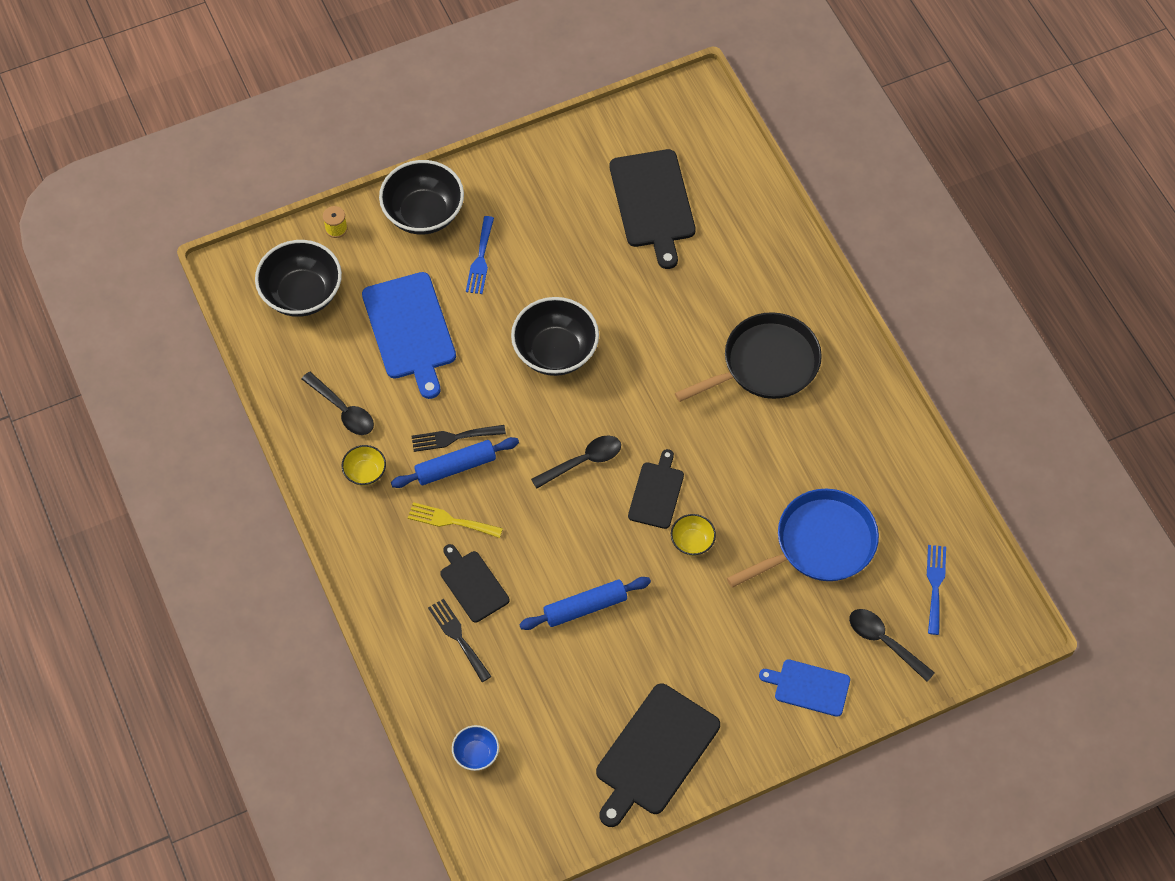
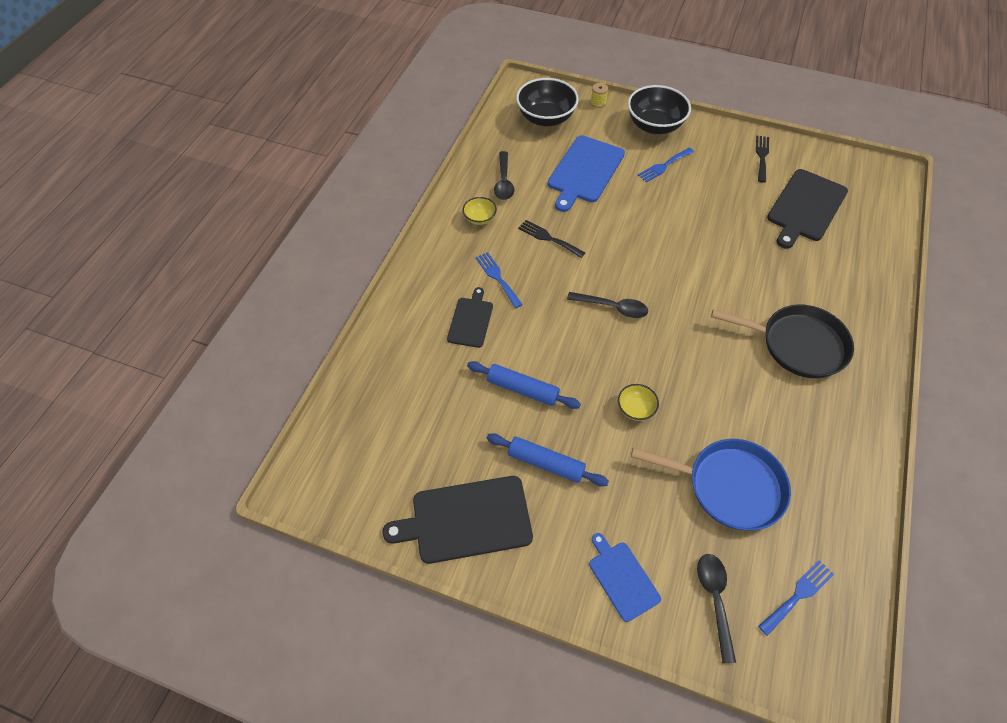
camera: 45 degrees right, 5 degrees down
(450, 521) = (497, 277): yellow fork -> blue fork
(455, 467) = (532, 253): blue rolling pin -> blue rolling pin (545, 463)
(458, 637) = (429, 341): black fork -> black fork (762, 156)
(476, 754) = (361, 415): blue bowl -> none
(555, 351) = (659, 239): black bowl -> none
(656, 493) = (642, 361): black cutting board -> none

